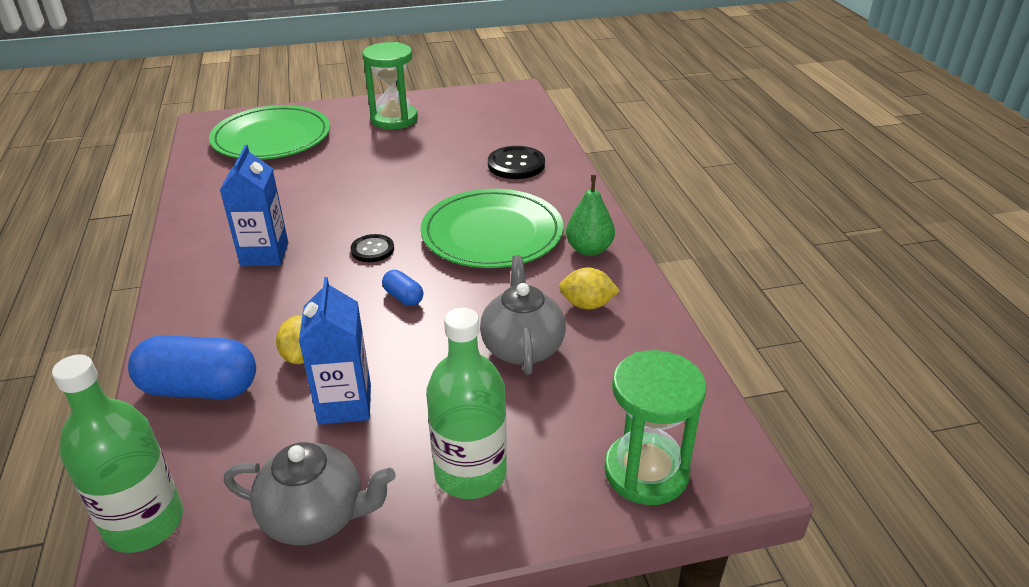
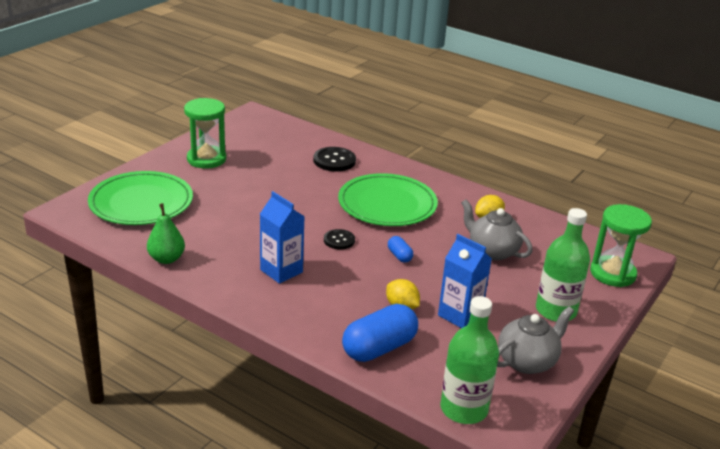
camera: 45 degrees left, 5 degrees down
(403, 297) = (399, 256): blue capsule -> blue capsule turned 60 degrees clockwise
(589, 249) = (447, 192): green pear -> green pear (166, 259)

